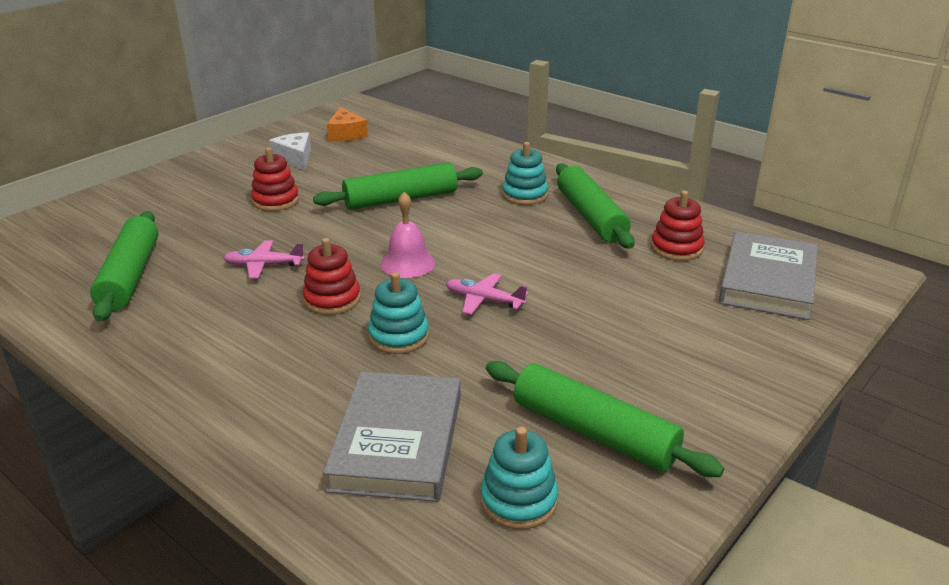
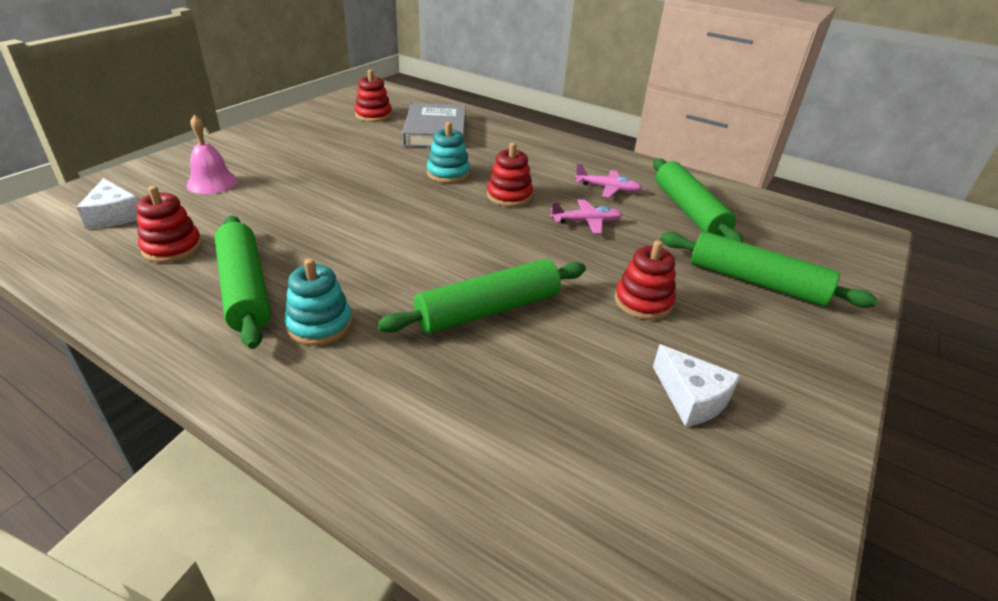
camera: 170 degrees right, 5 degrees up
(346, 134) = (659, 495): orange cheese -> none
(407, 263) = (456, 226): pink bell -> pink bell (212, 182)
(484, 300) = (384, 196): pink plane -> pink plane (607, 188)
(518, 500) = (373, 115): turquoise stacking toy -> red stacking toy
(593, 432) = (327, 134): green rolling pin -> green rolling pin (756, 282)
(767, 281) = (114, 215): grey book -> white cheese

